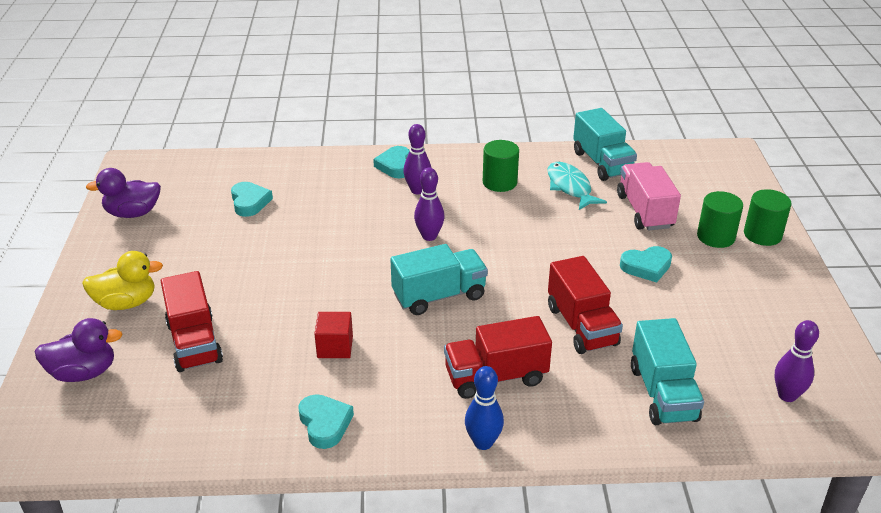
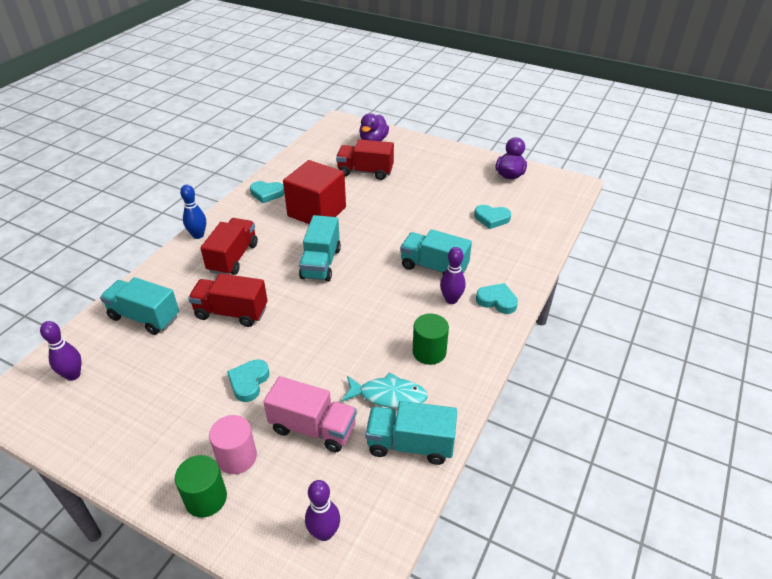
camera: 120 degrees right, 5 degrees up
(126, 303) = (418, 159): yellow duck -> none
(335, 347) = (317, 212): red cube -> red cube, size x2.11
(375, 215) = (434, 267): none -> turquoise truck
(429, 236) = (387, 283): purple bowling pin -> purple bowling pin (324, 533)
(715, 237) = (237, 457): green cylinder -> pink cylinder

